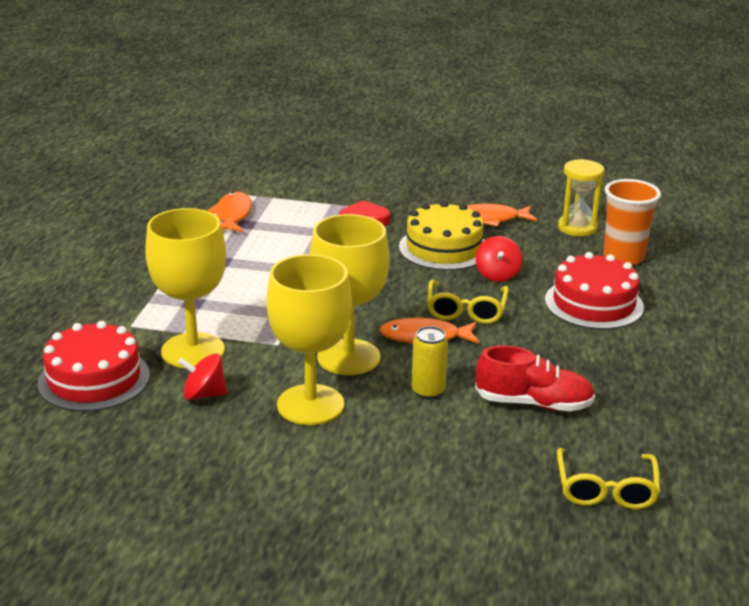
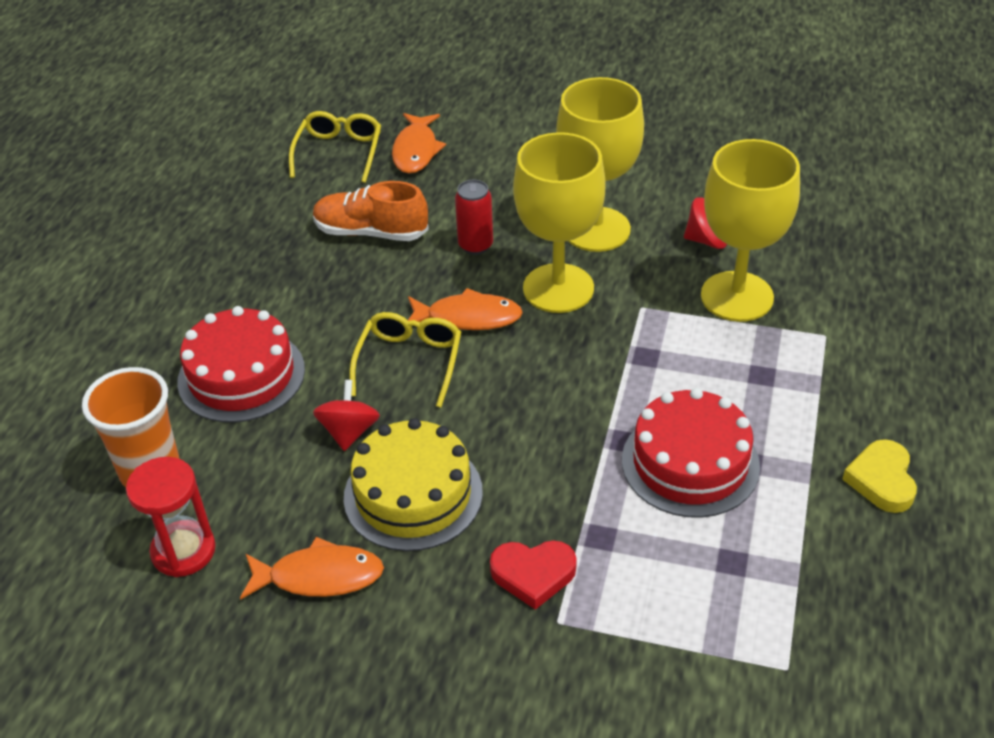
camera: 175 degrees left, 15 degrees up
(94, 379) = (831, 258): red cake -> red cake (690, 463)
(136, 253) = (881, 480): none -> yellow heart
(232, 215) = (761, 589): orange fish -> orange fish (416, 151)
(428, 391) = (475, 245): yellow can -> red can
(533, 403) = (371, 232): red shoe -> orange shoe
(577, 228) = (183, 551): yellow hourglass -> red hourglass

